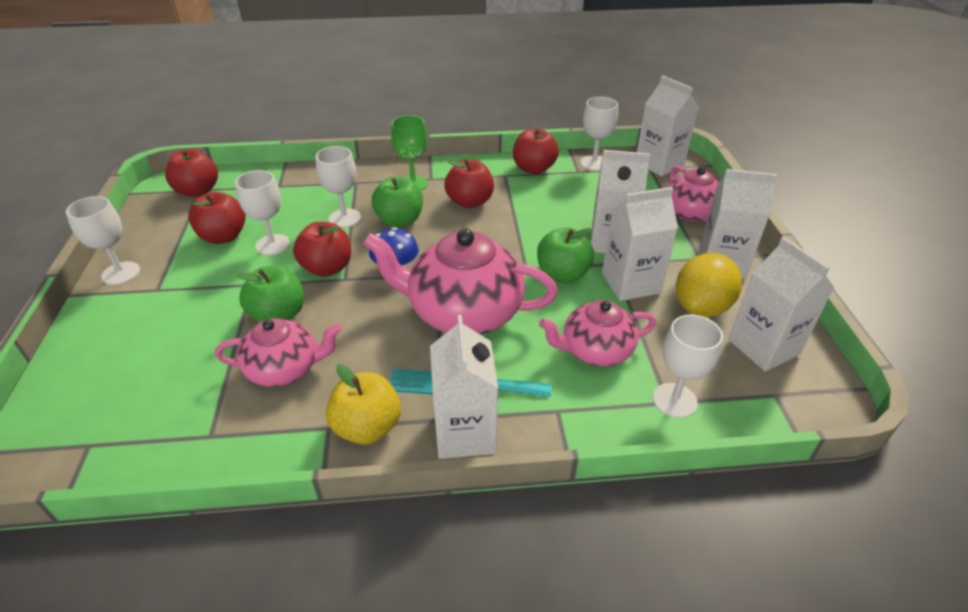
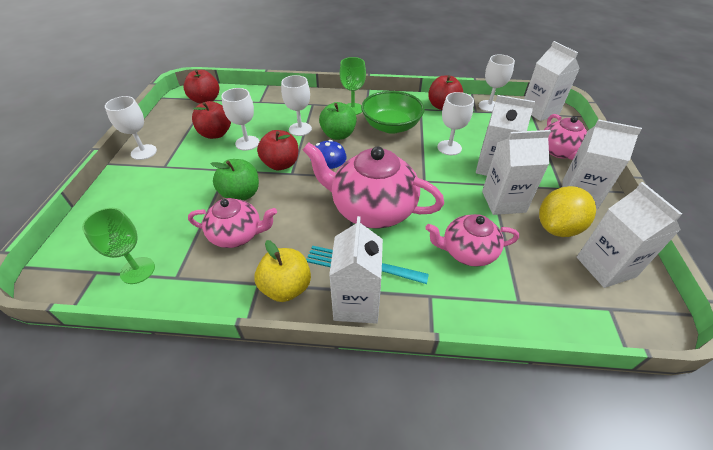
camera: 10 degrees right, 5 degrees up
(151, 434) = (137, 270): none -> green goblet
(469, 202) = (391, 126): red apple -> green bowl
(562, 275) = (451, 189): green apple -> none
(674, 400) = (525, 301): white goblet -> white goblet (449, 148)

